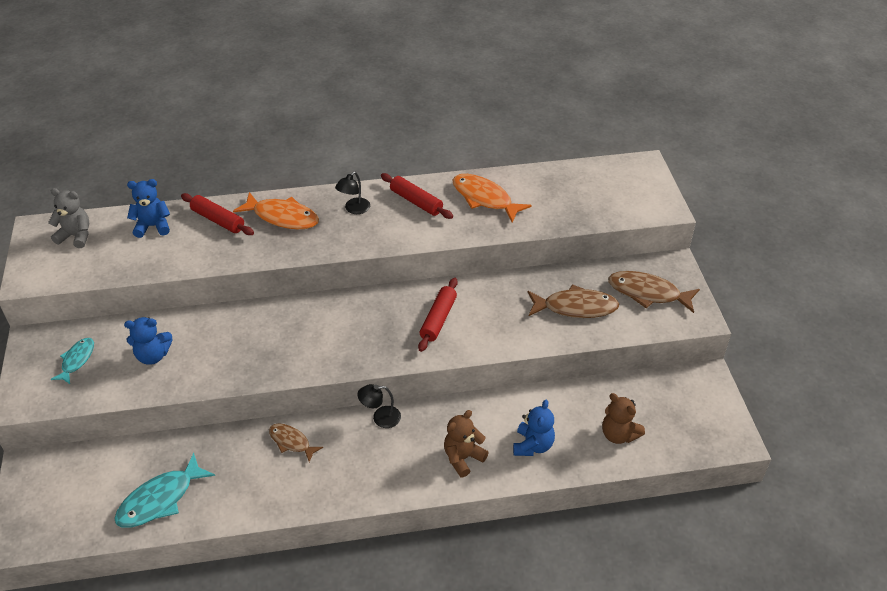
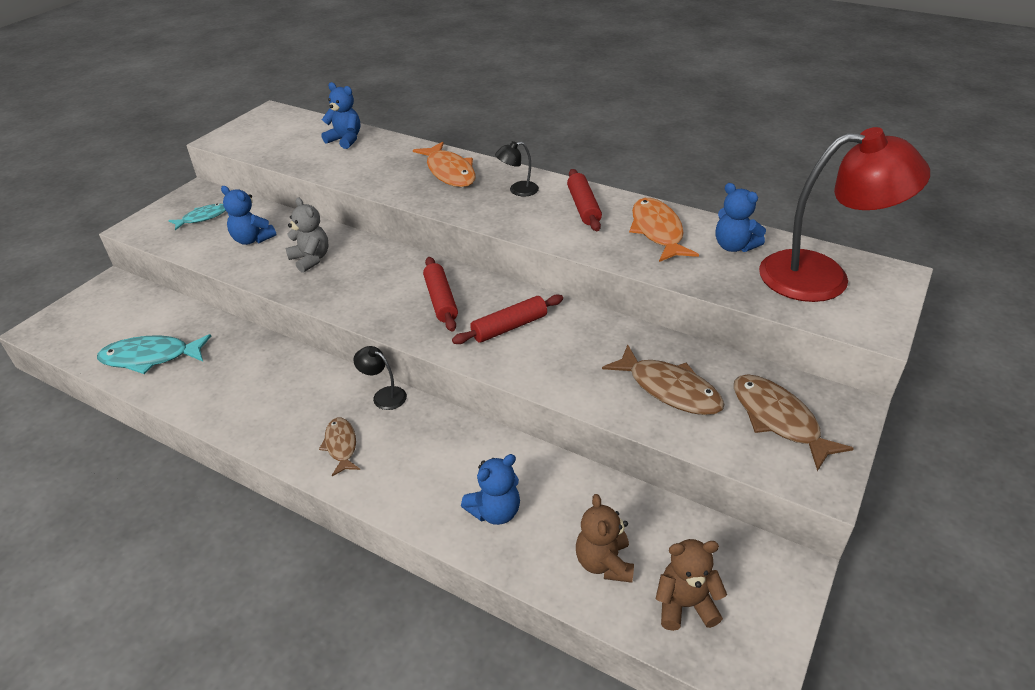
camera: 40 degrees right, 5 degrees down
(76, 236) = (287, 126): grey teddy bear -> grey teddy bear (310, 259)
(218, 220) = (397, 154): red rolling pin -> red rolling pin (440, 300)
(291, 442) = (291, 372): brown fish -> brown fish (341, 446)
(463, 458) = (413, 478): brown teddy bear -> brown teddy bear (685, 605)
(541, 187) = (734, 246): none -> blue teddy bear
(609, 185) = (822, 276): none -> red lamp

